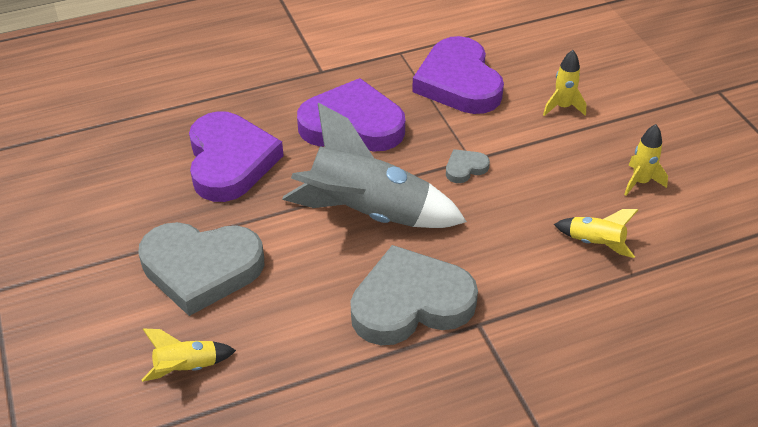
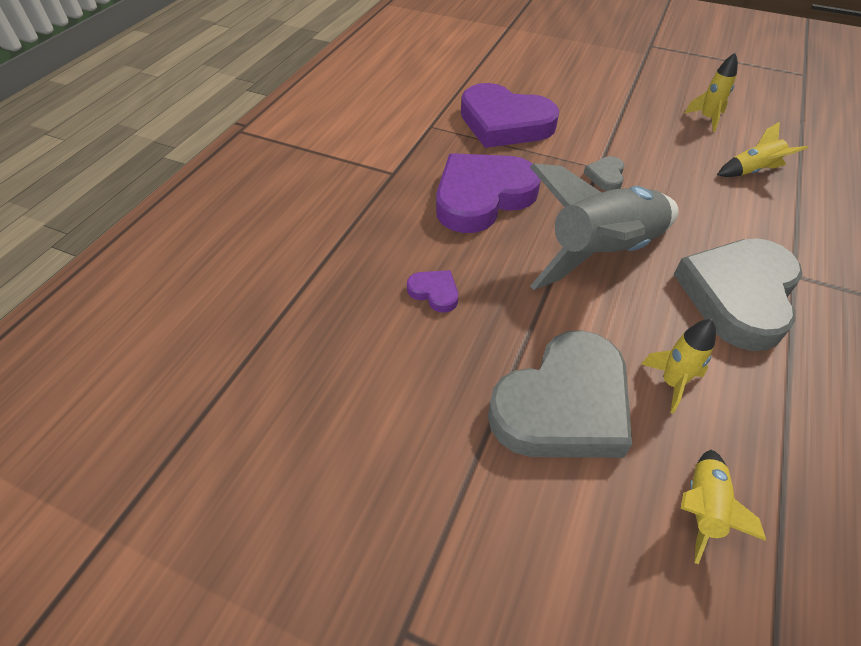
camera: 45 degrees left, 5 degrees up
(230, 161) = (434, 292): purple heart -> purple heart, size x0.42
(562, 107) = (591, 101): yellow rocket -> yellow rocket (671, 383)

